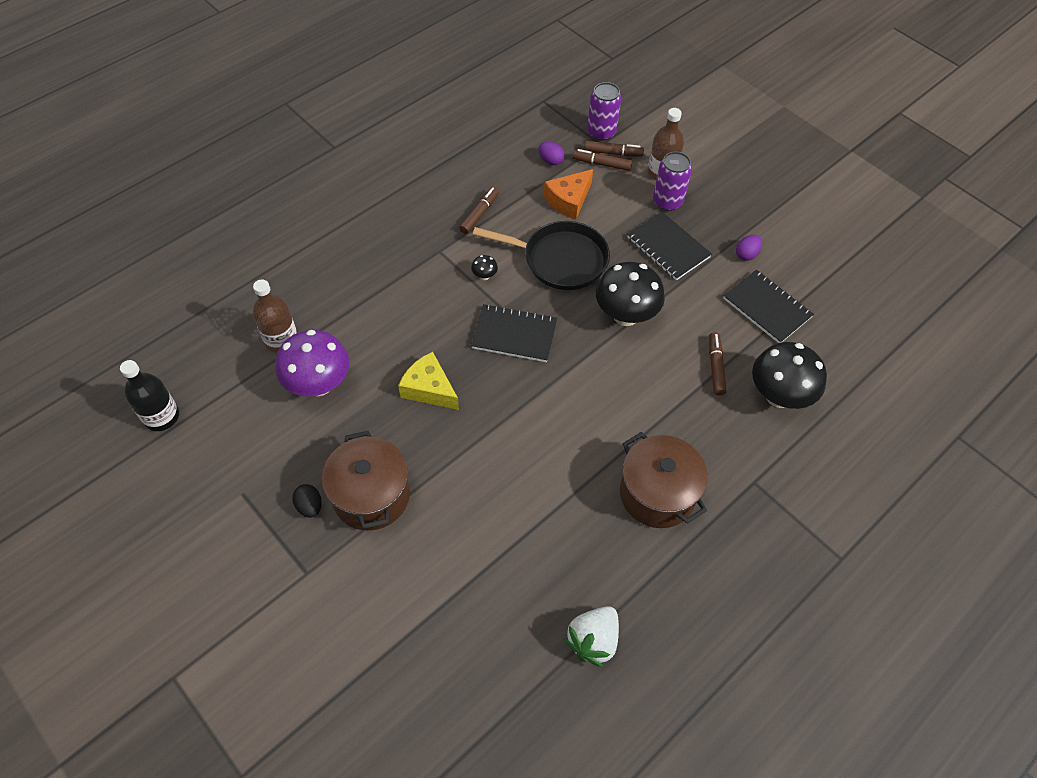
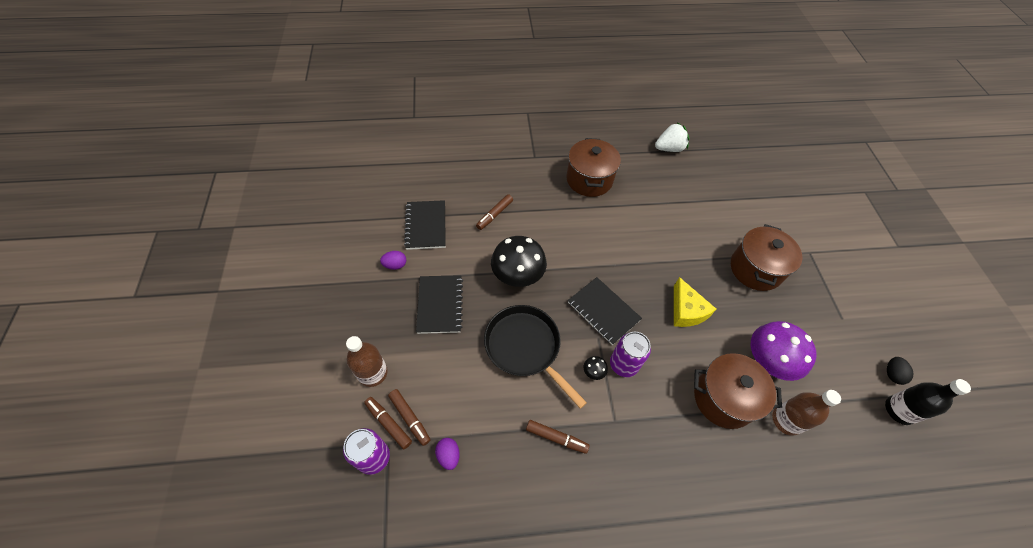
camera: 145 degrees left, 0 degrees up
(310, 506) = (797, 285): black egg -> black egg (892, 374)
(350, 324) = (723, 398): none -> brown pot
(479, 214) = (556, 438): brown marker -> brown marker turned 135 degrees counterclockwise
(569, 200) = (471, 398): orange cheese -> none
(667, 201) = (398, 342): purple can -> purple can (623, 364)
(778, 396) = (477, 181): black mushroom -> none

